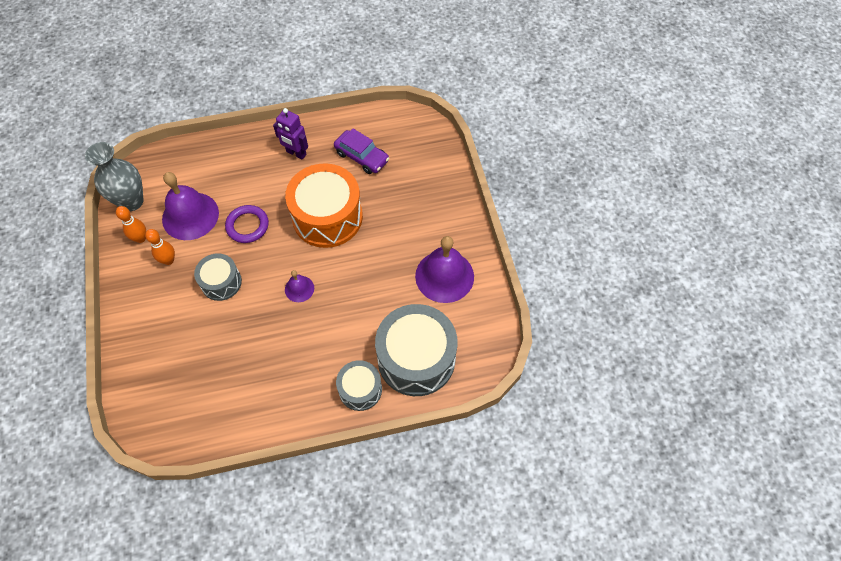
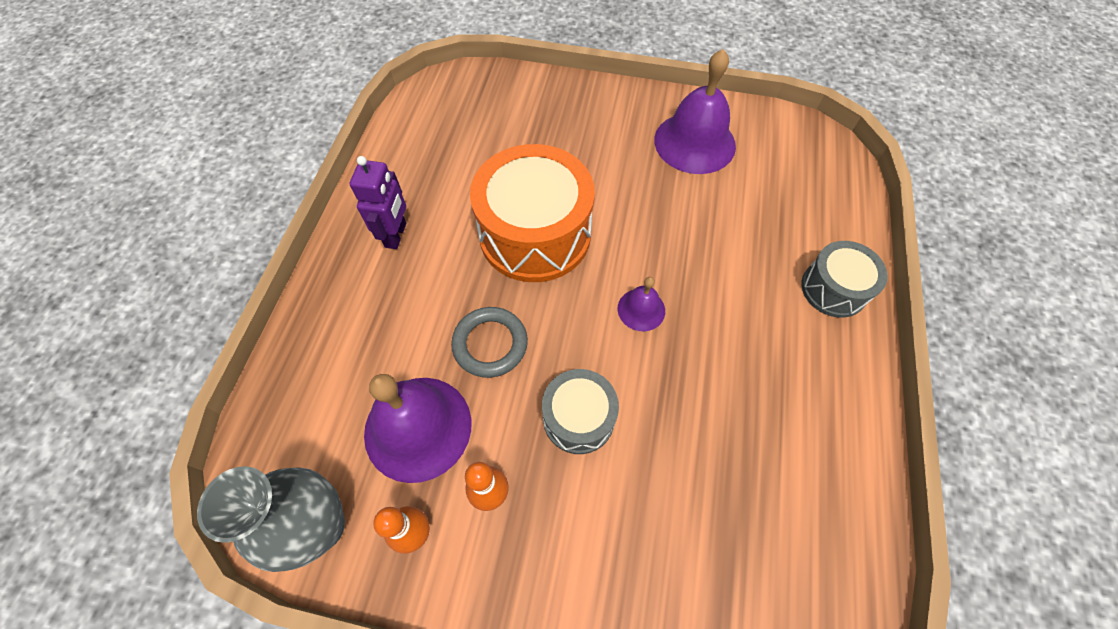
camera: 65 degrees left, 0 degrees up
(247, 226) = (490, 344): purple ring -> grey ring
(296, 153) = (396, 235): purple robot -> purple robot turned 45 degrees counterclockwise
(362, 157) = (457, 161): purple car -> none
(416, 358) = (805, 212): grey drum -> none

